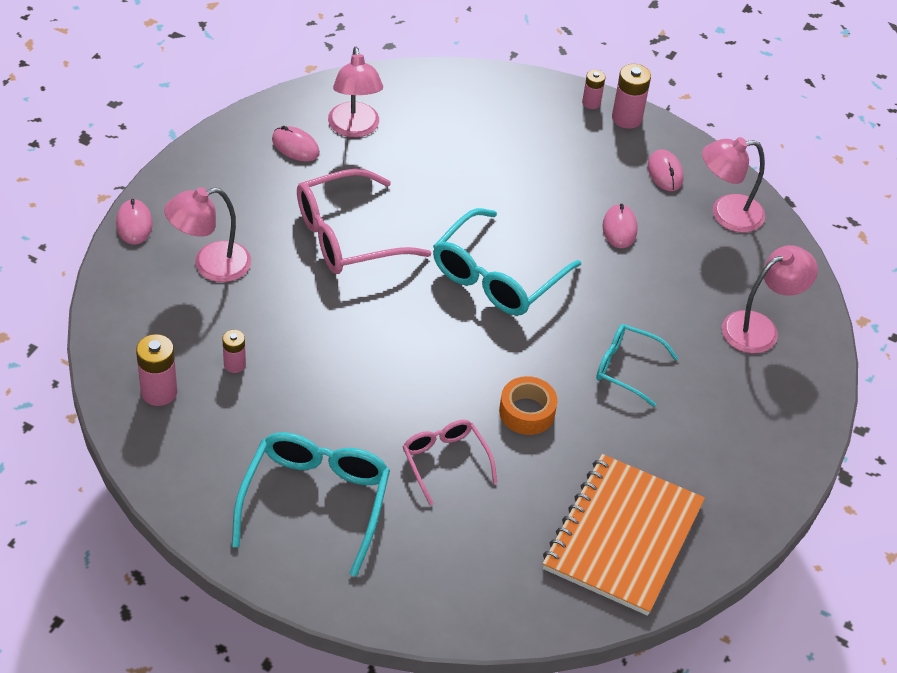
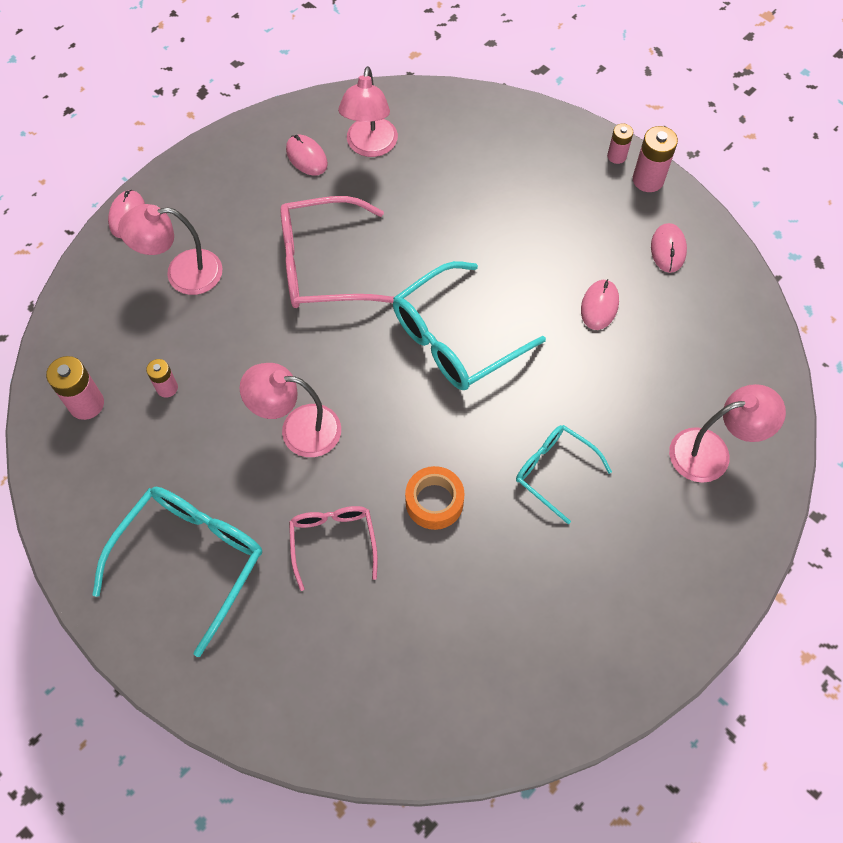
camera: 20 degrees right, 15 degrees up
(622, 536) = (485, 672): orange notebook -> none
(726, 214) = (718, 310): pink lamp -> pink lamp (298, 429)

